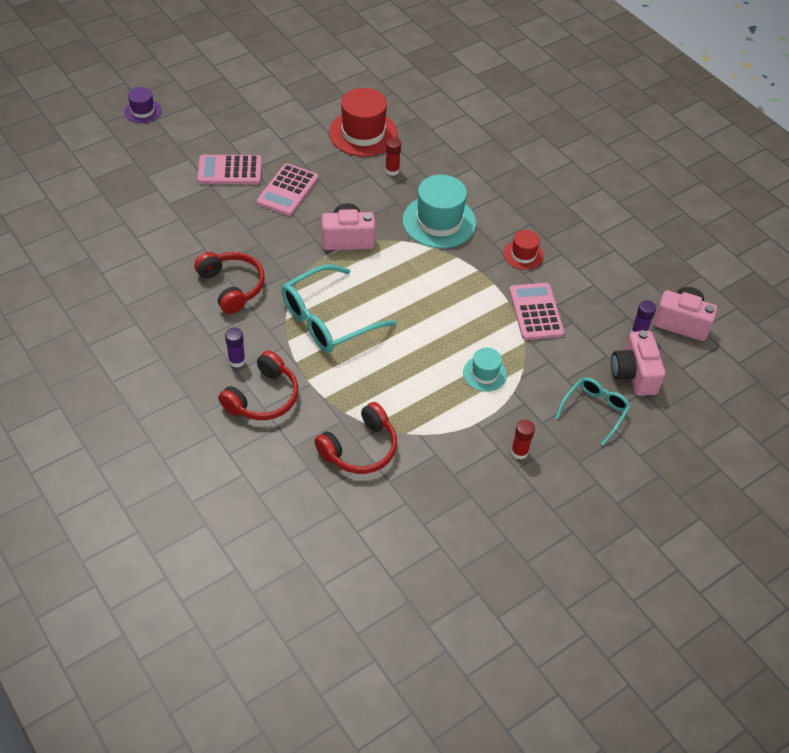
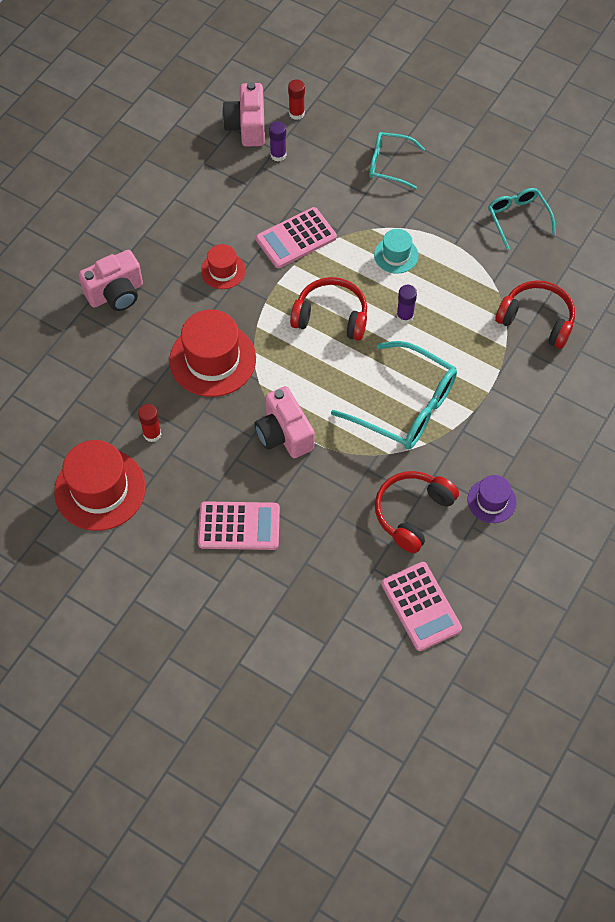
camera: 110 degrees left, 10 degrees up
(143, 111) = (176, 768): purple hat -> purple hat (491, 501)
(230, 170) = (237, 604): pink calculator -> pink calculator (421, 606)
(237, 360) = (503, 462): purple glue stick -> purple glue stick (405, 316)
(263, 397) = (531, 419): red headphones -> red headphones (331, 316)
(439, 221) = (212, 359): turquoise hat -> red hat
(483, 487) = (518, 218): none -> turquoise glasses
(519, 452) = (466, 204): red glue stick -> red glue stick (296, 113)
(633, 374) = (331, 147): pink camera -> pink camera (116, 294)

